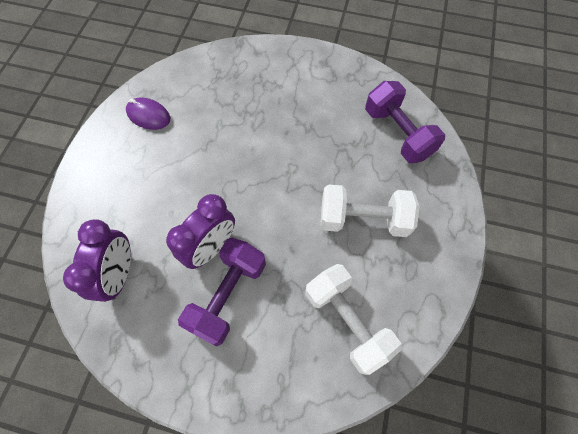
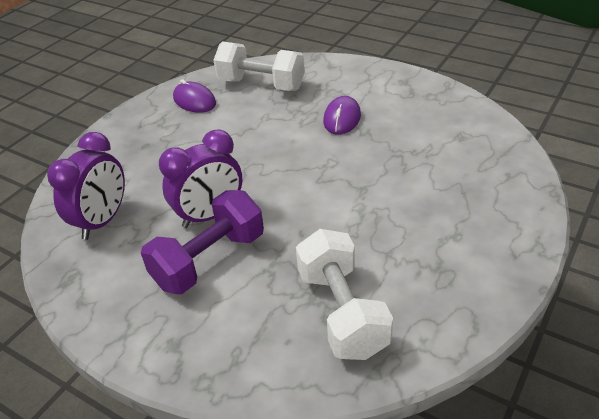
camera: 20 degrees right, 25 degrees down
(286, 115) = (342, 118): none -> purple mouse
(363, 219) = (399, 220): white dumbbell -> white dumbbell (261, 84)
(397, 133) = (471, 150): purple dumbbell -> none

